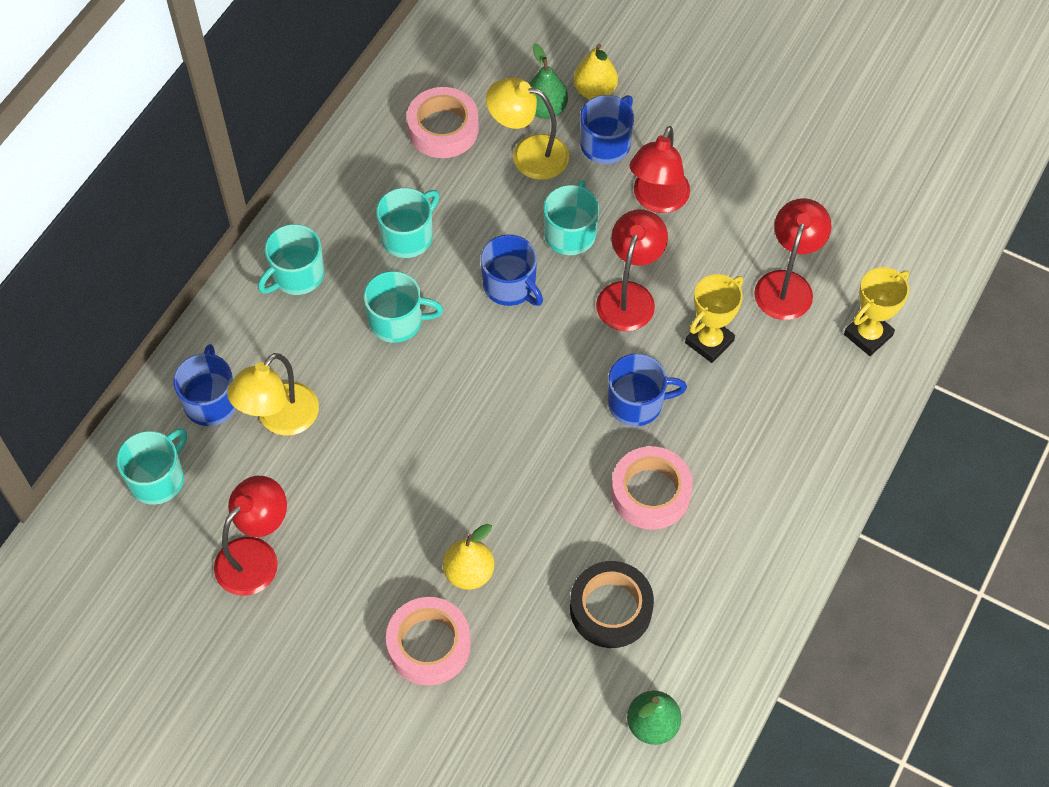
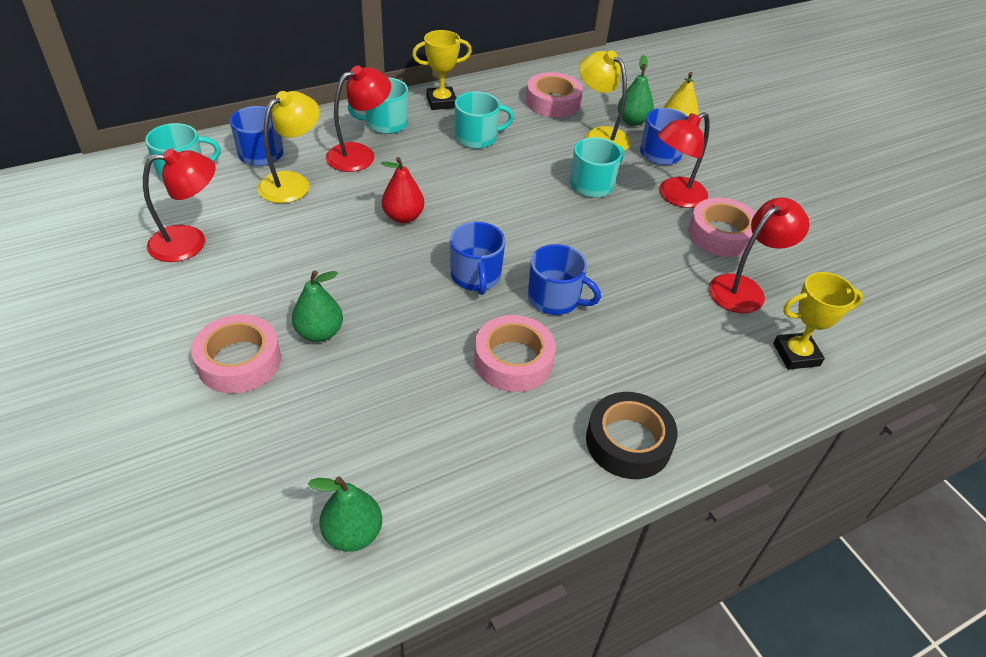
camera: 30 degrees right, 15 degrees down
(280, 419) = (292, 182): yellow lamp -> yellow lamp turned 150 degrees clockwise
(397, 321) = (425, 172): turquoise mug -> none
(426, 393) = (403, 217): none -> red pear
(469, 572) = (320, 332): yellow pear -> green pear
(510, 286) = (522, 191): blue mug -> blue mug (476, 276)
(611, 609) = (404, 421): black tape -> black tape (628, 442)
(629, 295) = (606, 236): red lamp -> red lamp (360, 154)
(709, 342) = (648, 292): yellow trophy -> yellow trophy (441, 102)
(728, 226) = (721, 234): none -> pink tape

